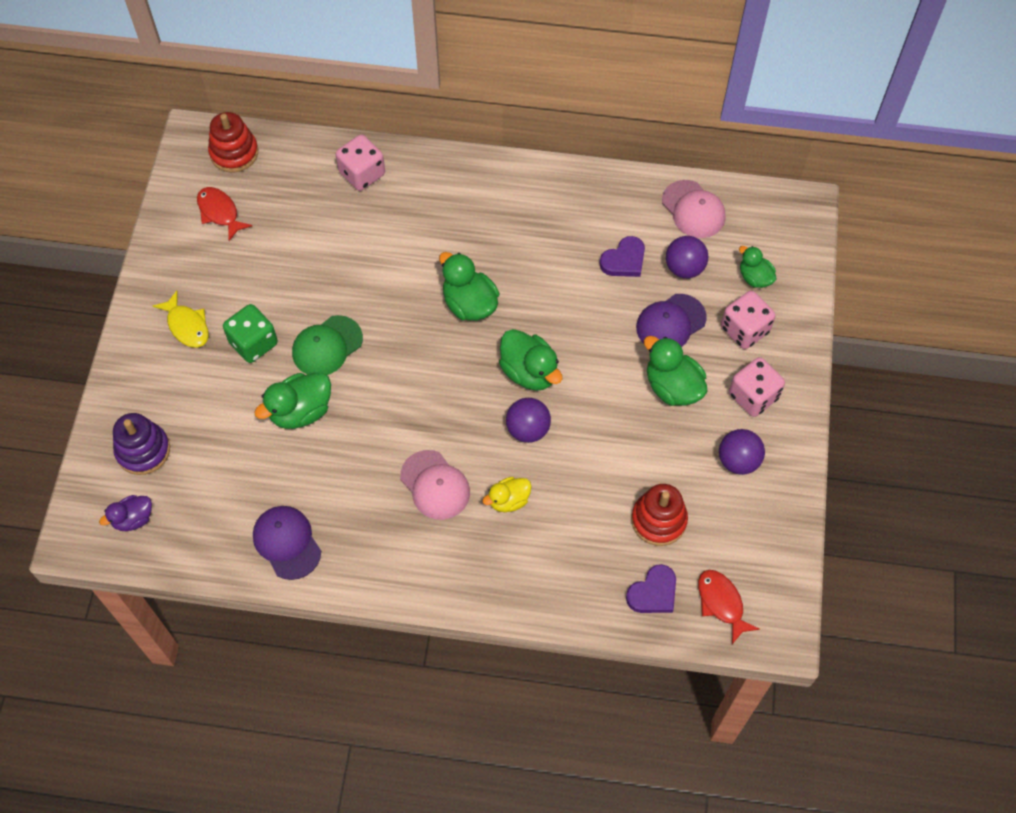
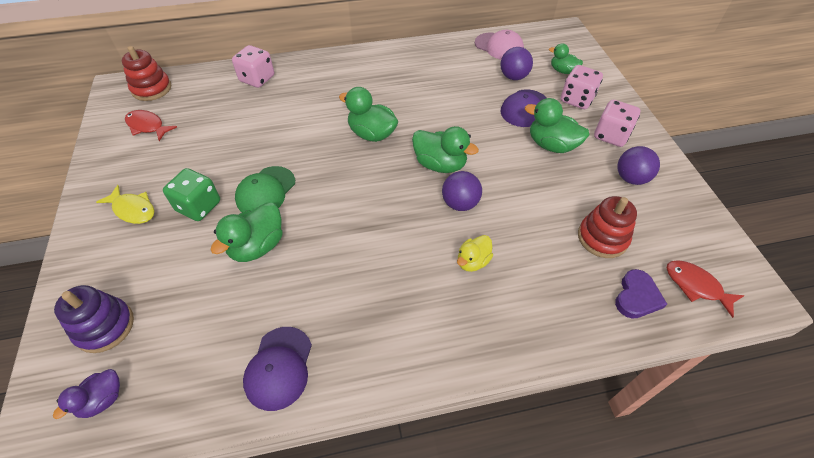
camera: 20 degrees left, 10 degrees down
(287, 542) = (279, 368): purple cap -> purple cap turned 120 degrees counterclockwise
(435, 485) = (403, 269): pink cap -> none
(624, 260) = (470, 82): purple heart -> none

